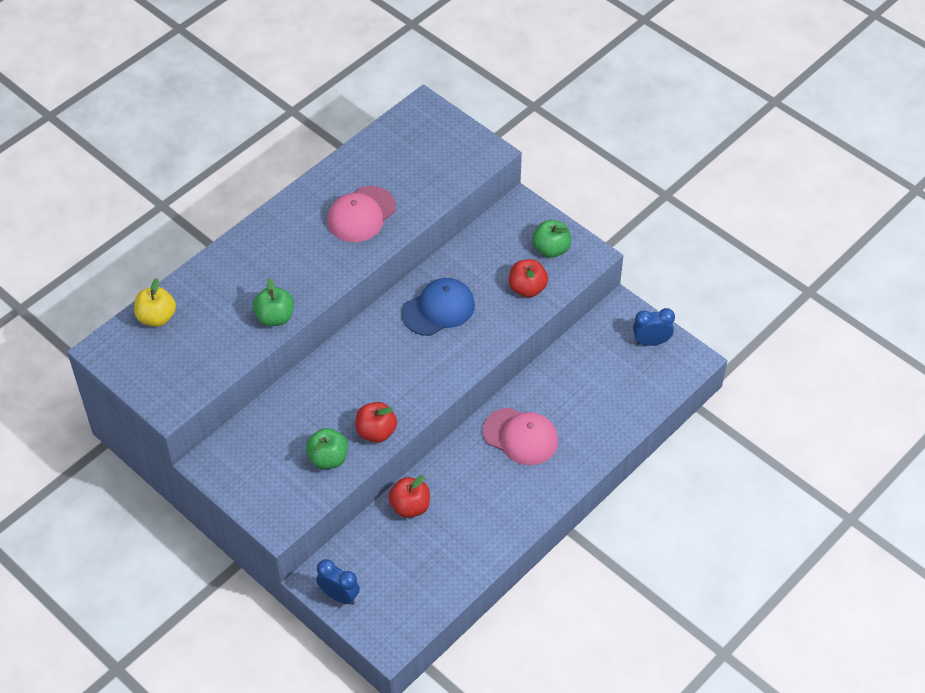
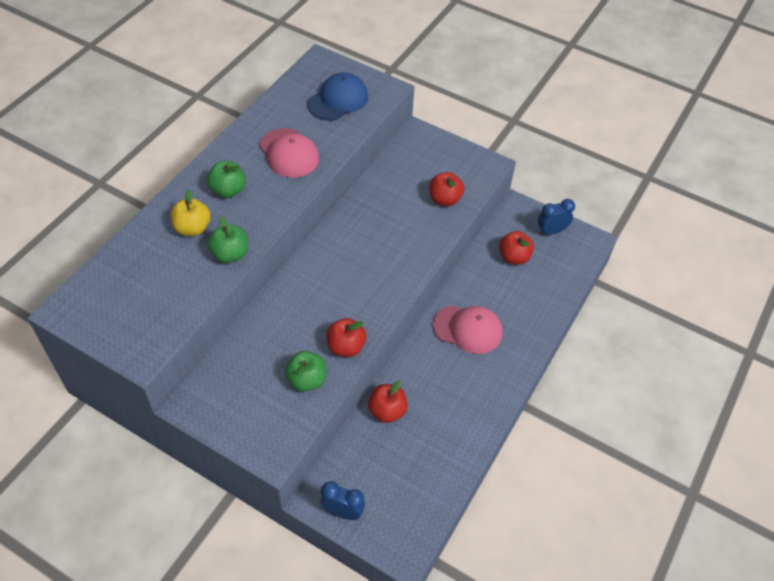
camera: 15 degrees left, 0 degrees up
(157, 317) = (114, 271): yellow apple -> yellow apple (192, 228)
(361, 214) = (289, 153): pink cap -> pink cap turned 60 degrees counterclockwise
(438, 309) = (373, 228): blue cap -> blue cap (338, 100)
(551, 249) = (454, 164): green apple -> green apple (228, 190)
(597, 365) = (514, 257): none -> red apple

